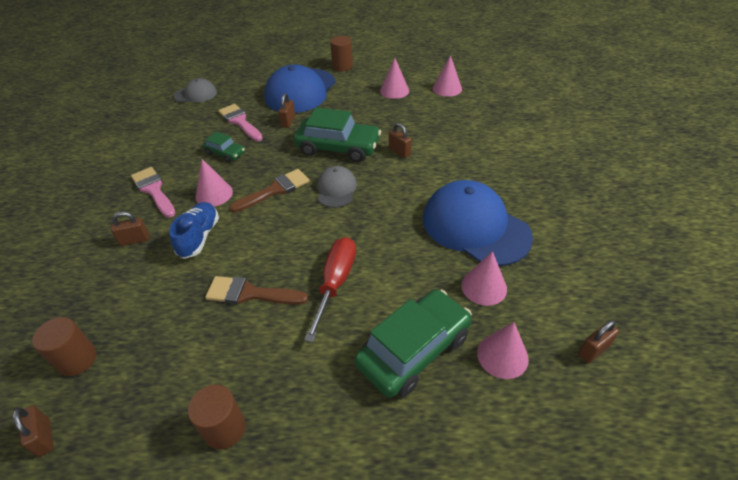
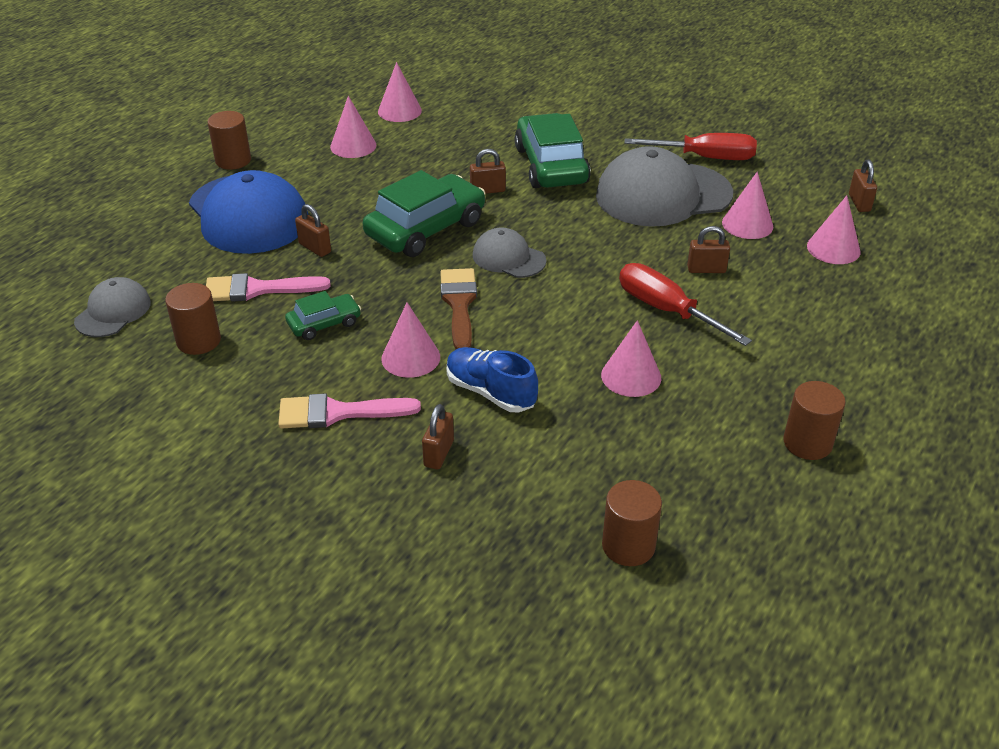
camera: 60 degrees left, 5 degrees down
(44, 437) = (733, 591): brown padlock -> brown padlock (706, 269)
(188, 125) = (199, 341): none -> brown cylinder
(250, 293) = (631, 376): brown brush -> pink cone
(413, 350) = (793, 293): green car -> green car (551, 165)
(475, 227) = (663, 195): blue cap -> grey cap
(549, 229) = (704, 158): none -> red screwdriver

